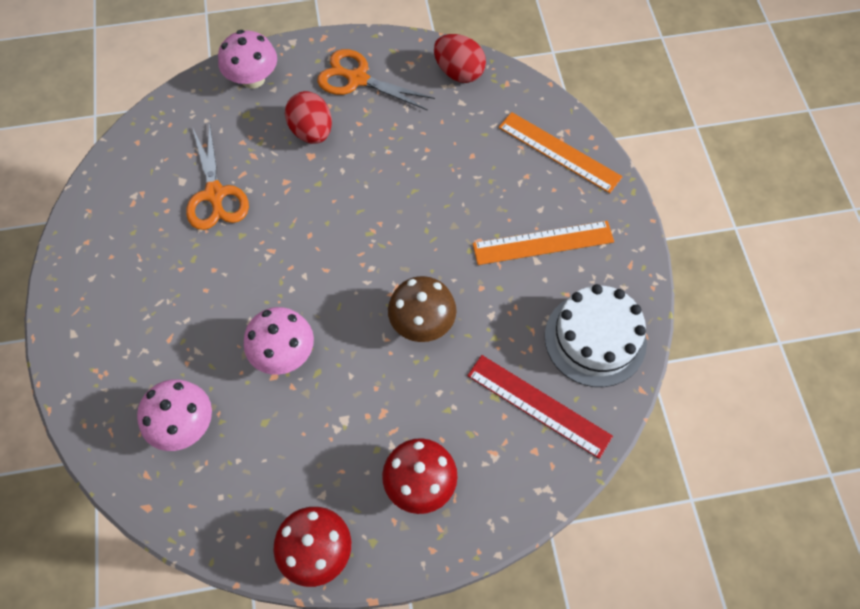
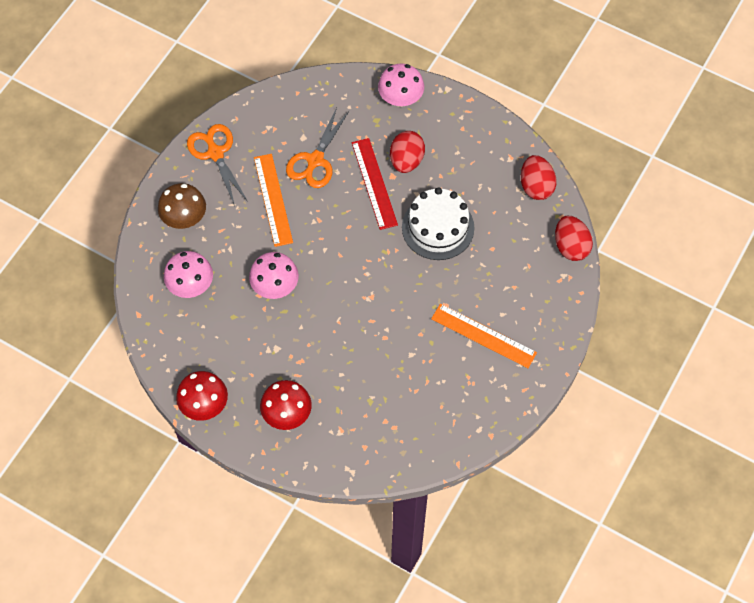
camera: 40 degrees right, 0 degrees up
(357, 79) = (466, 144): orange scissors -> orange scissors (215, 153)
(422, 323) = (367, 328): brown mushroom -> brown mushroom (184, 218)
(538, 405) = (390, 425): red ruler -> red ruler (374, 183)
(542, 103) = (571, 246): none -> red egg
(559, 152) = (550, 287): orange ruler -> orange ruler (273, 199)
(595, 339) = (459, 415): white cake -> white cake (438, 227)

